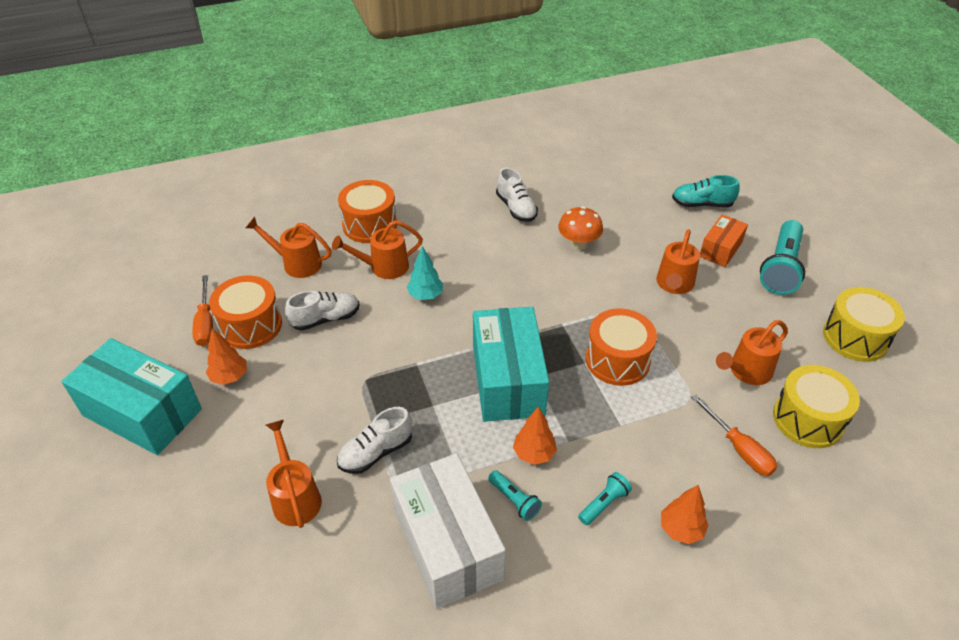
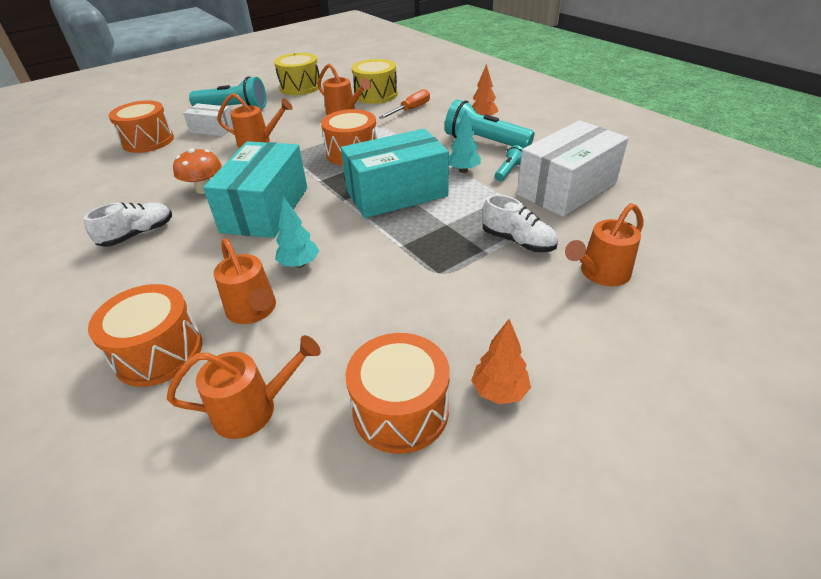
camera: 105 degrees left, 5 degrees down
(142, 412) = (616, 468): turquoise box -> turquoise box (265, 209)
(205, 323) = (417, 475): orange screwdriver -> none
(296, 263) = (254, 408): orange watering can -> orange watering can turned 105 degrees counterclockwise
(325, 319) = (362, 334): white shoe -> none
(534, 454) = (463, 170): orange tree -> turquoise tree
(604, 503) = (484, 142): turquoise flashlight -> turquoise flashlight, size x2.04
(702, 204) = (148, 141): turquoise shoe -> orange drum
(720, 249) = (212, 129): orange box -> white box

